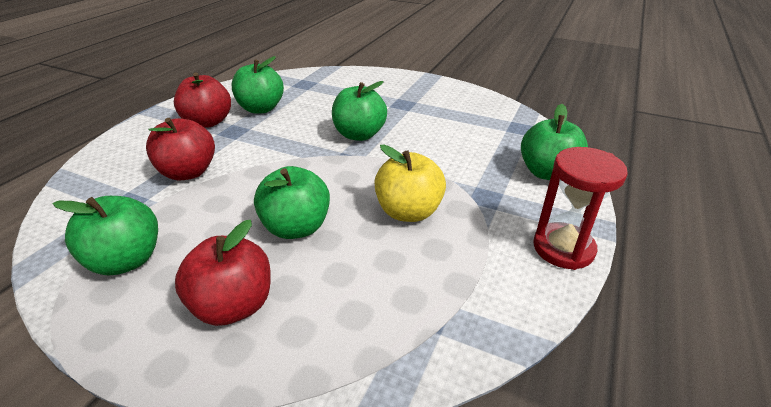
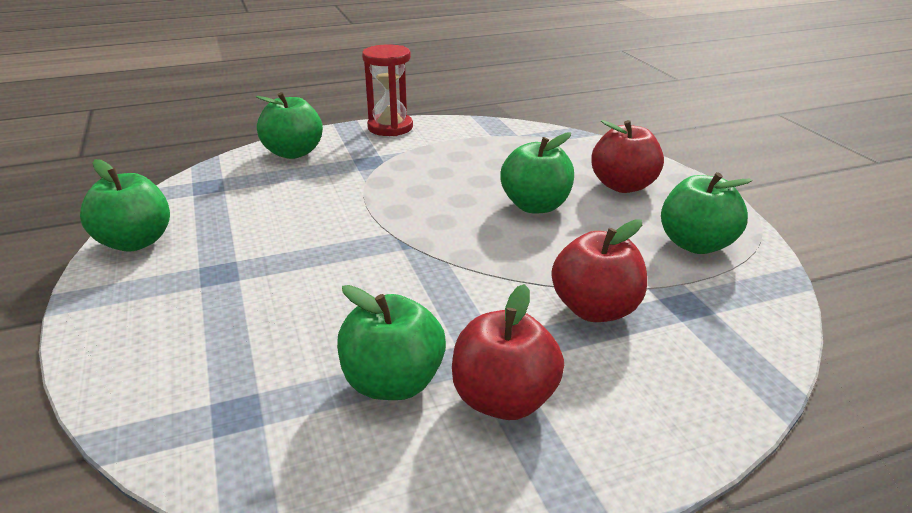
camera: 135 degrees left, 5 degrees down
(359, 135) = (350, 257): green apple -> green apple (135, 242)
(408, 212) = (438, 178): yellow apple -> none

